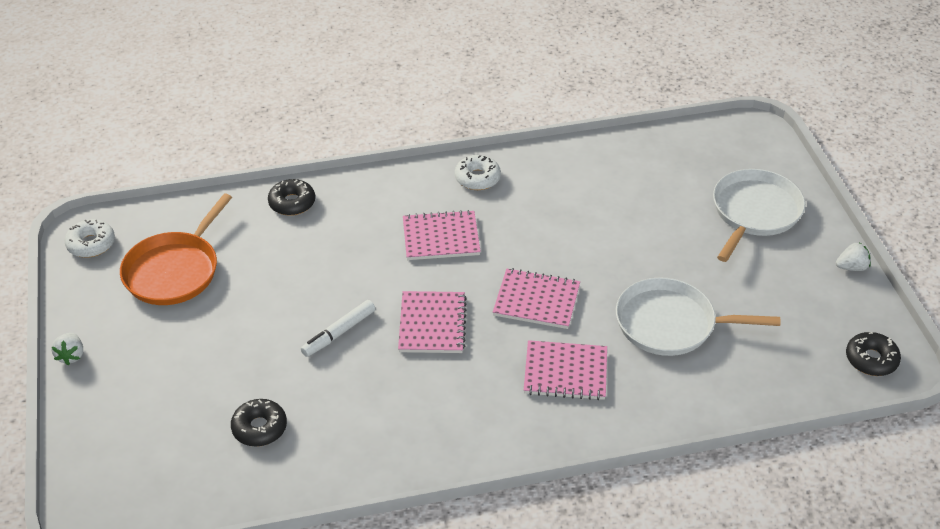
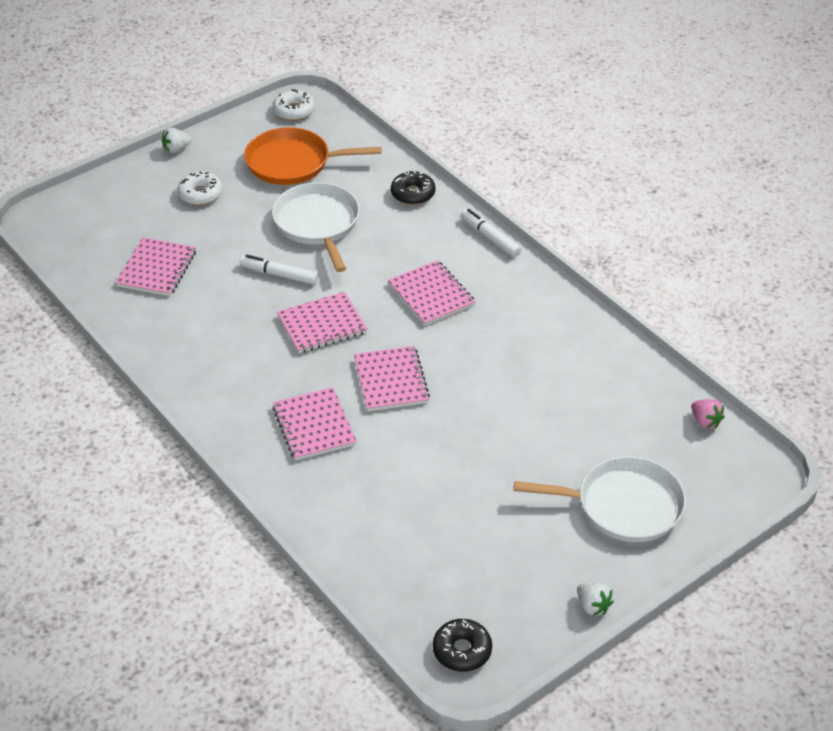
camera: 65 degrees right, 0 degrees up
(259, 428) = (157, 269): black donut -> pink notebook
(391, 175) = (490, 238): none -> white marker
(477, 178) = (527, 292): white donut -> white donut (200, 194)
(670, 324) = (418, 481): white pan -> white pan (317, 224)
(686, 137) = (705, 421): none -> pink strawberry

